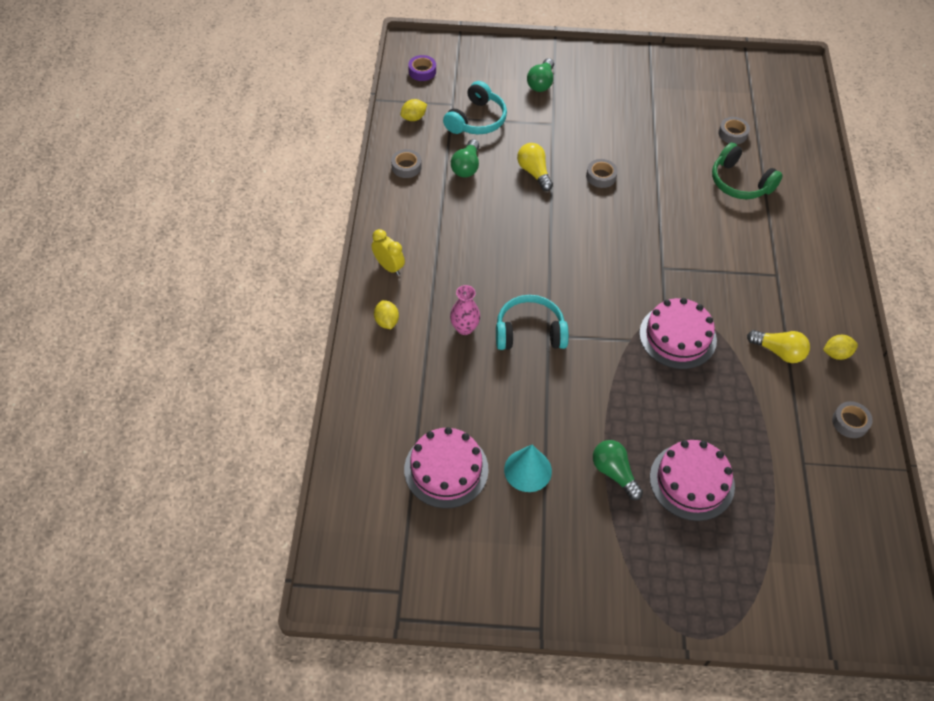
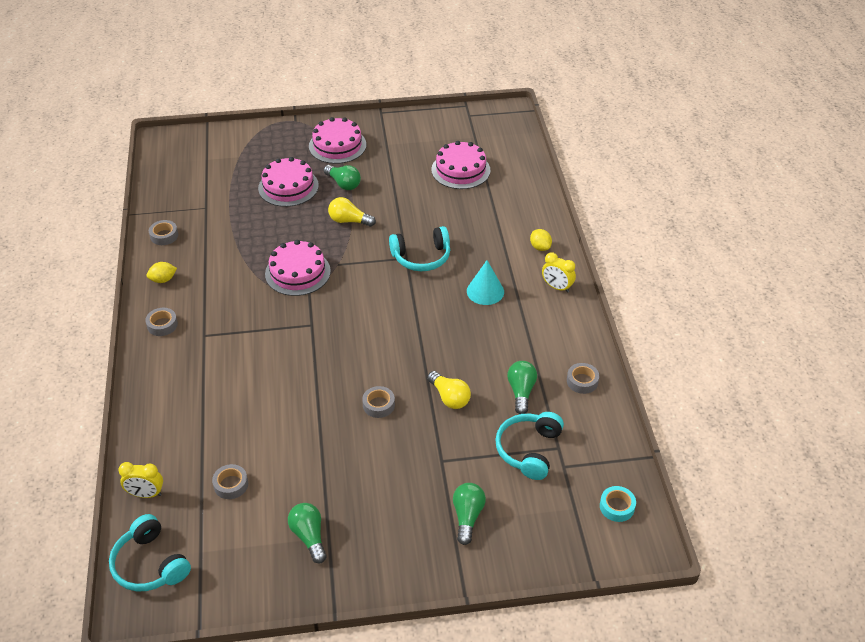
camera: 170 degrees right, 10 degrees down
(413, 118) = (599, 440): yellow lemon -> none
(422, 71) = (617, 507): purple tape -> turquoise tape
(464, 328) = (475, 252): pink vase -> none
(528, 470) = (404, 177): turquoise cone -> turquoise cone (485, 291)
(618, 557) = (337, 145): none -> pink cake
(667, 89) = (309, 536): none -> green light bulb
(739, 183) = (229, 423): green headphones -> none
(778, 351) = (212, 274): yellow light bulb -> yellow light bulb (349, 221)
(789, 91) = (150, 564): none -> turquoise headphones
(803, 138) = (146, 494): none -> yellow clock
(824, 294) = (162, 325): none -> grey tape

